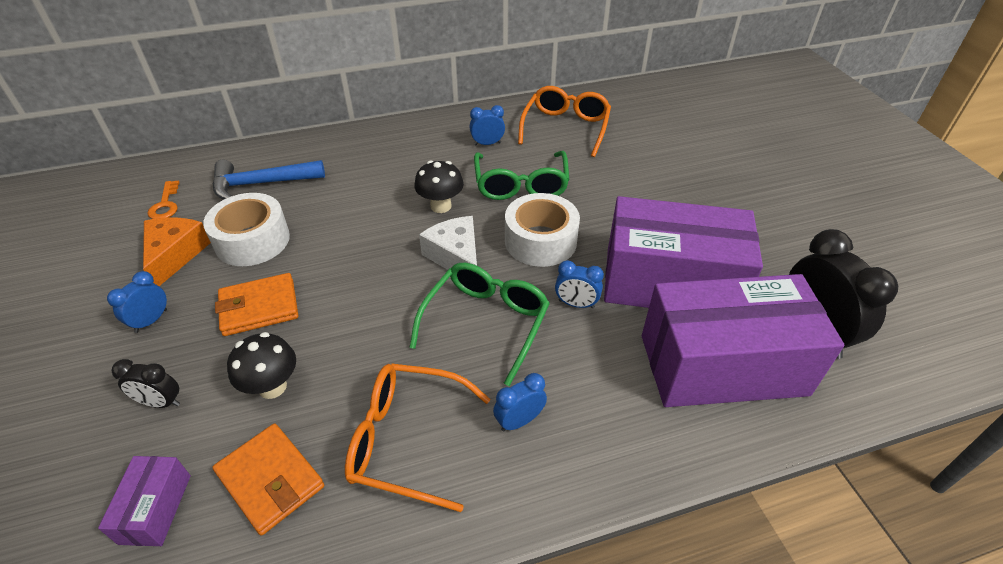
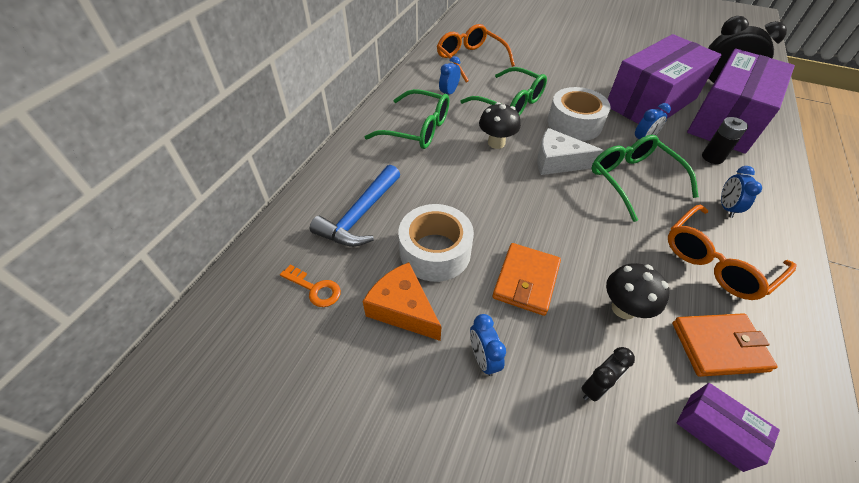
camera: 50 degrees left, 5 degrees up
(407, 155) = (417, 129): none -> green glasses
(614, 377) = (712, 157): none -> black battery

